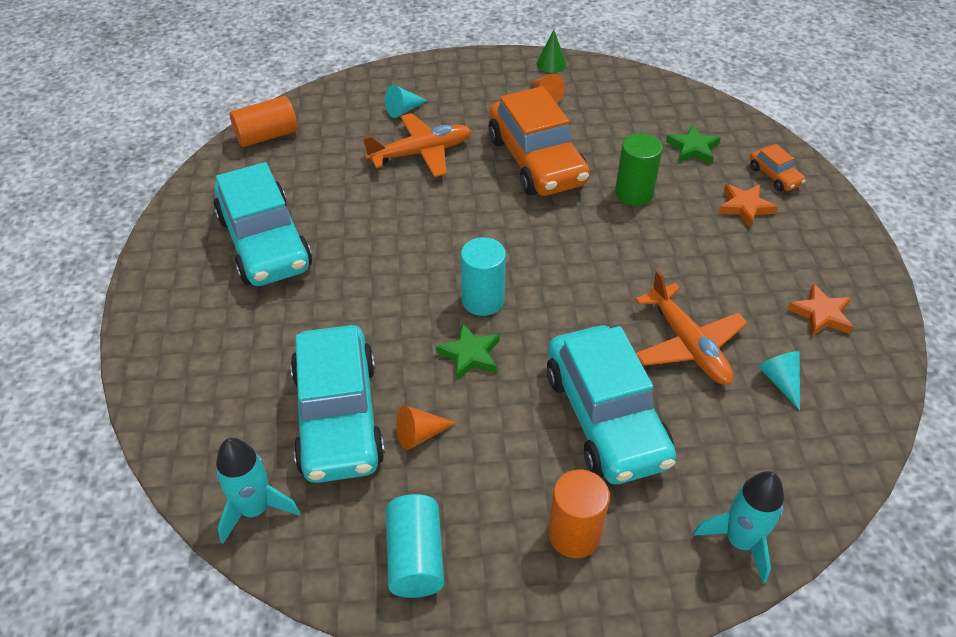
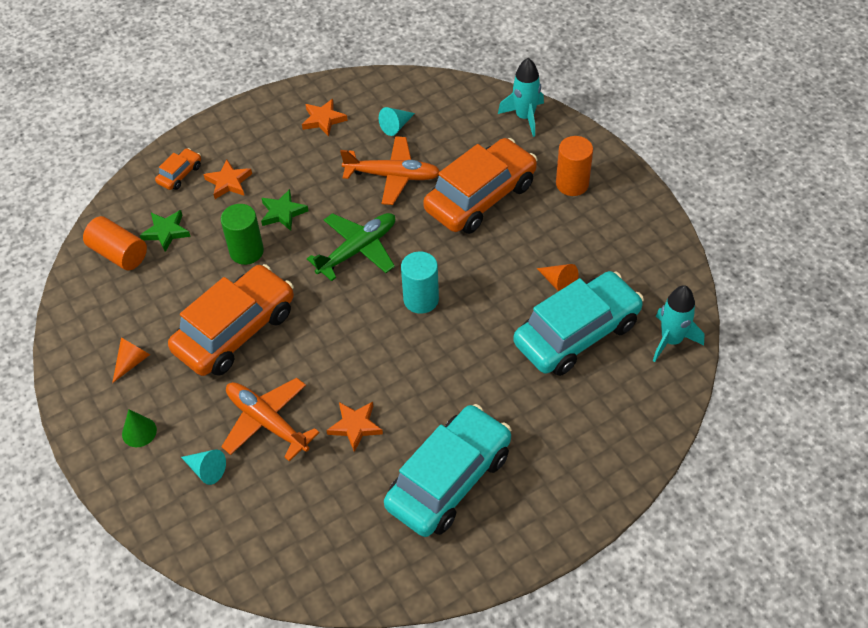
camera: 115 degrees left, 5 degrees up
(267, 136) = (306, 571): orange cylinder -> orange cylinder (119, 253)
(371, 203) = (355, 426): none -> orange star
(415, 557) = (639, 247): turquoise cylinder -> none
(470, 355) = (476, 285): green star -> green star (283, 213)
(551, 64) = (71, 378): green cone -> green cone (139, 432)
(586, 274) = (357, 250): none -> green plane
(606, 417) = (480, 197): turquoise car -> orange car
(688, 344) = (392, 176): orange plane -> orange plane turned 60 degrees clockwise

